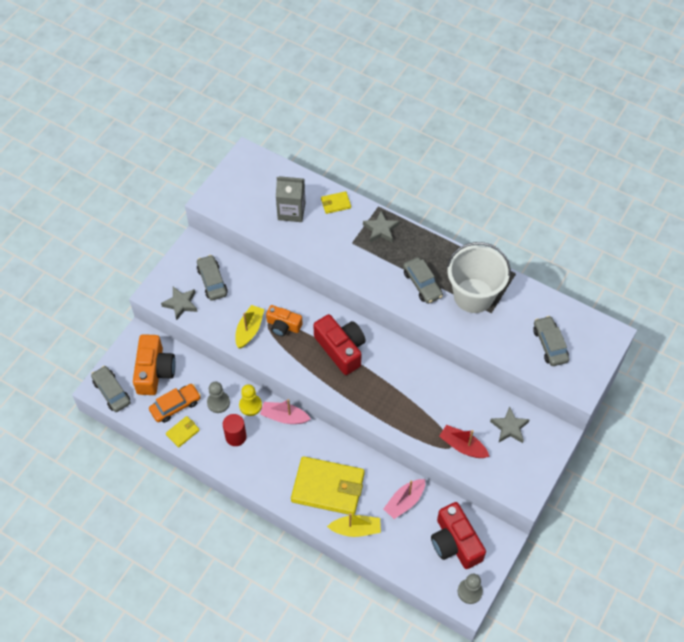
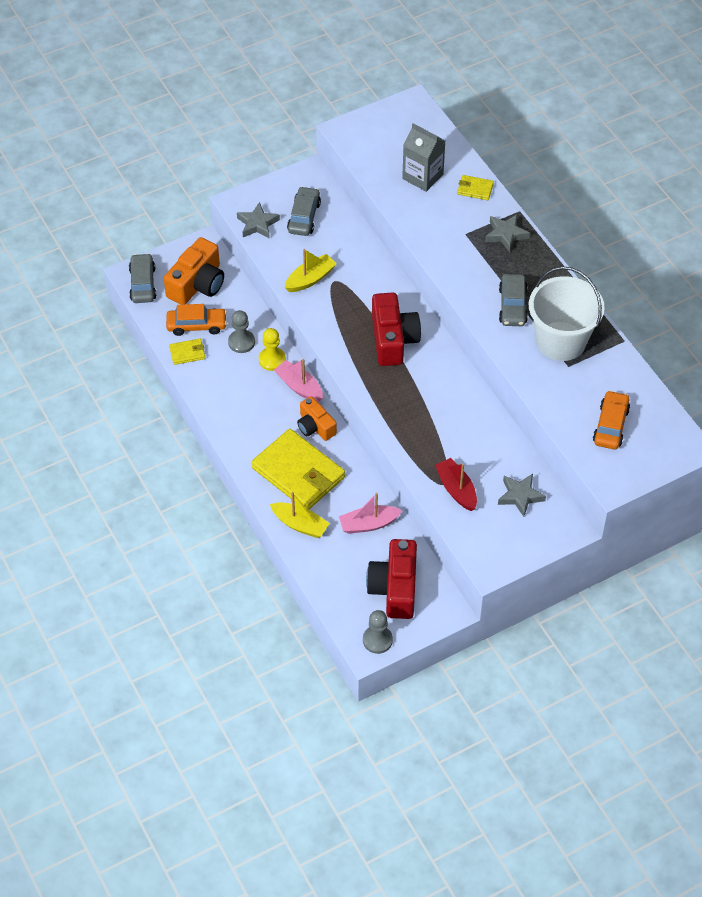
camera: 30 degrees right, 5 degrees down
(236, 437) = (237, 382): red cylinder -> none
(283, 325) = (348, 290): orange camera -> orange camera (315, 426)
(550, 345) = (610, 425): grey car -> orange car

